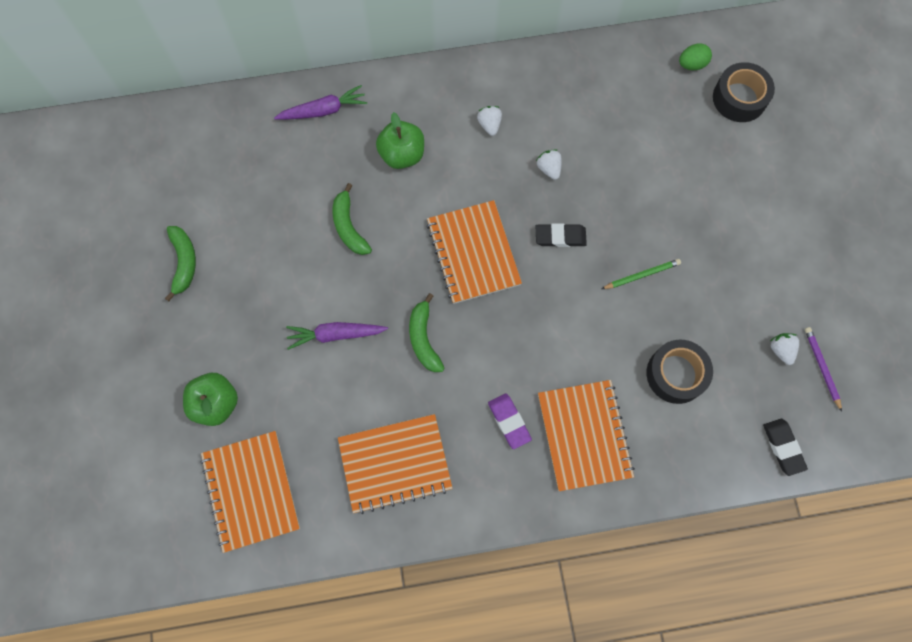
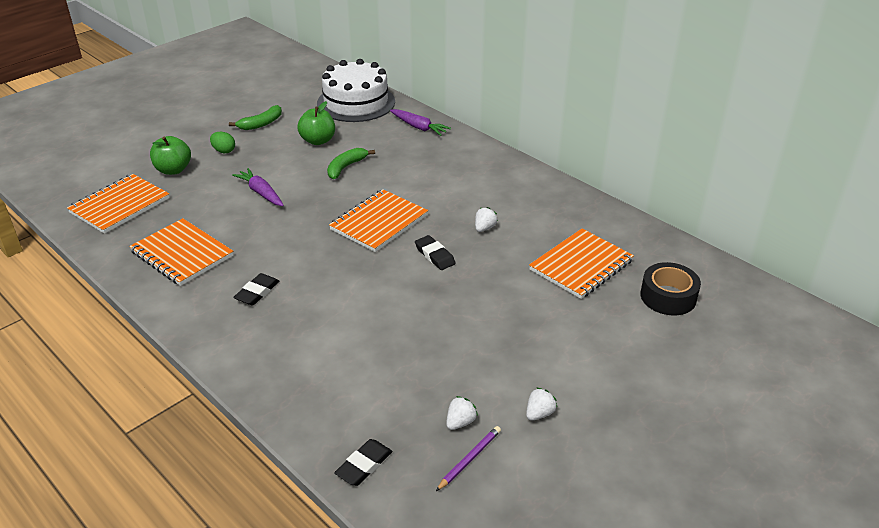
camera: 55 degrees right, 35 degrees down
(217, 139) = (356, 102): none -> white cake
(402, 155) = (421, 166): green apple -> green apple (318, 141)
(424, 338) = (291, 228): green banana -> none
(489, 125) = (487, 190): white strawberry -> white strawberry (539, 413)
(509, 421) = (257, 292): purple eraser -> black eraser
(584, 435) = (276, 335): orange notebook -> orange notebook (581, 265)
(641, 275) = (446, 309): green pencil -> none
(676, 374) = (375, 364): black tape -> none
(692, 64) = (662, 259): green egg -> green egg (224, 151)

